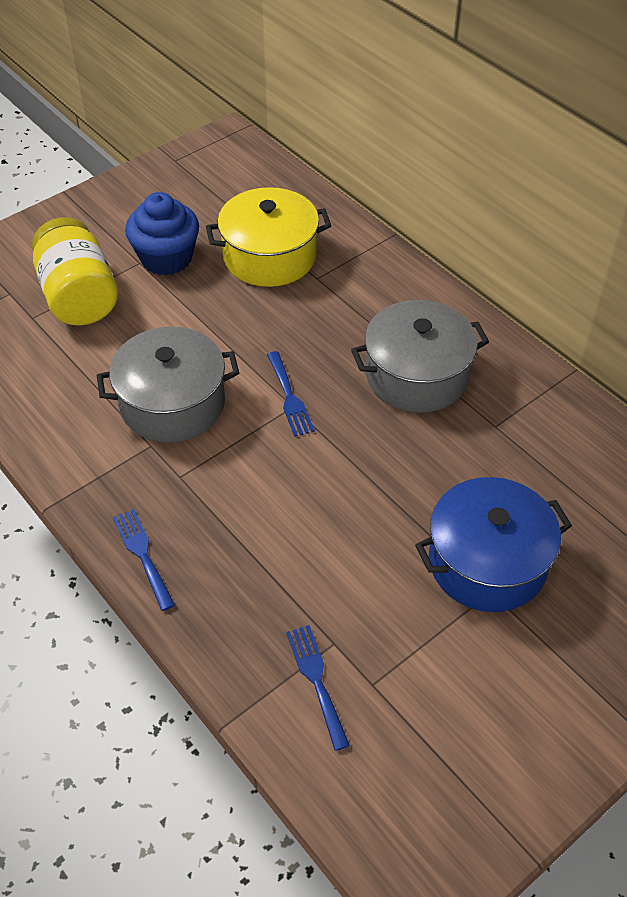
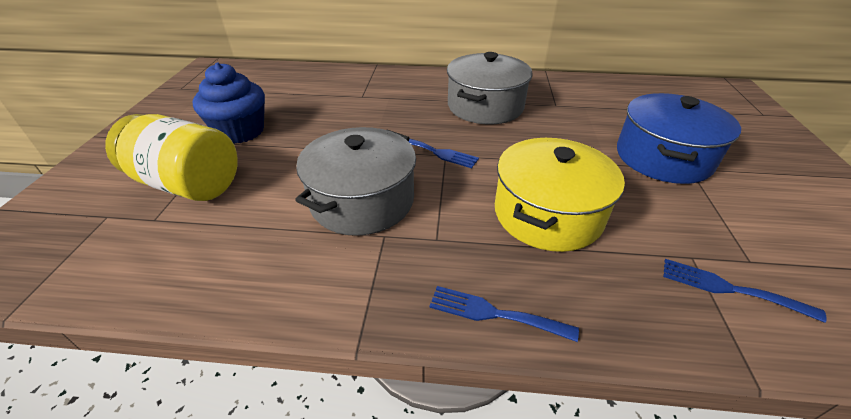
camera: 45 degrees left, 10 degrees down
(269, 256) = (316, 100): yellow pot -> yellow pot (547, 214)

